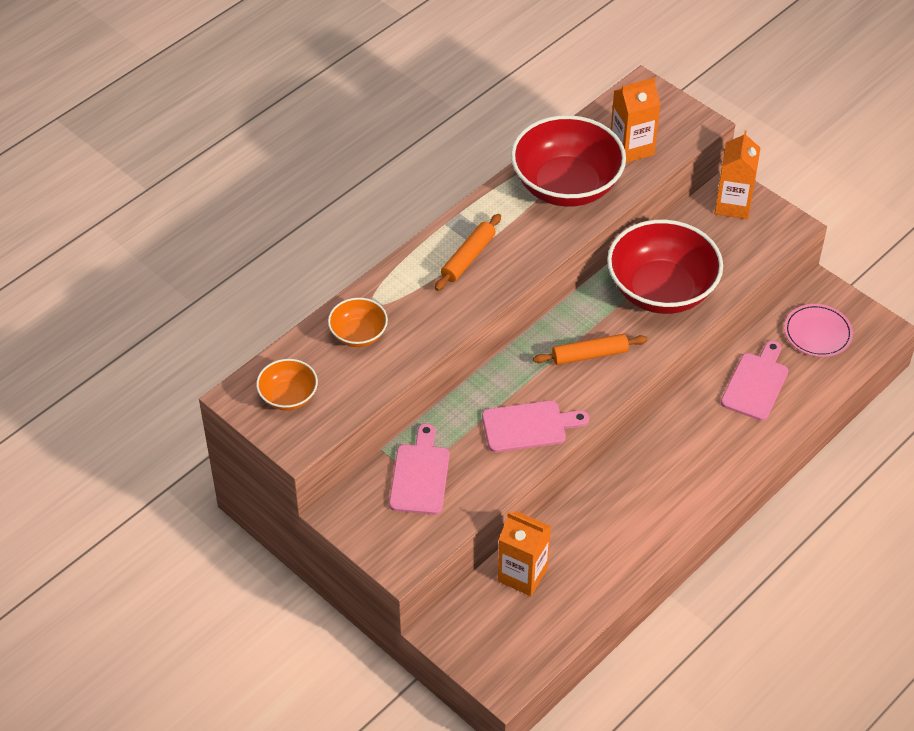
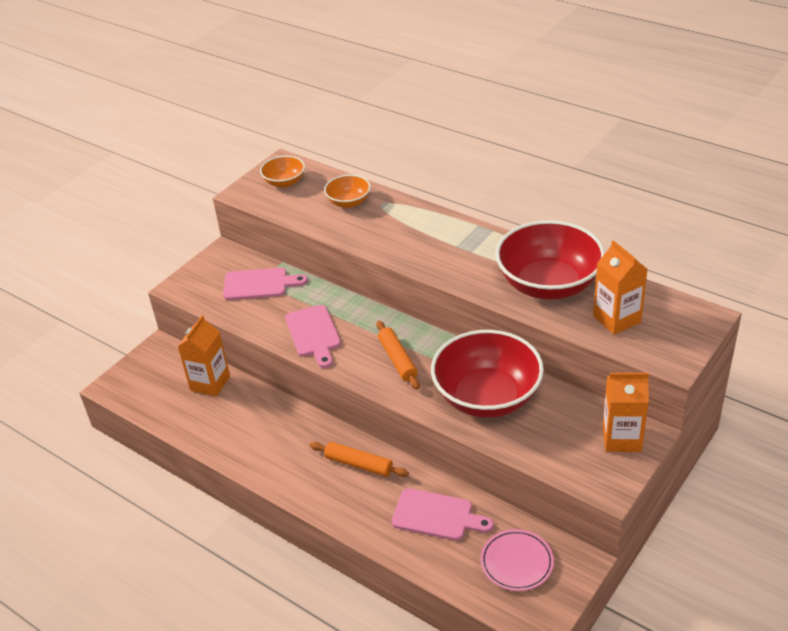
camera: 85 degrees right, 10 degrees down
(468, 257) = (443, 242): orange rolling pin -> orange rolling pin (359, 464)

